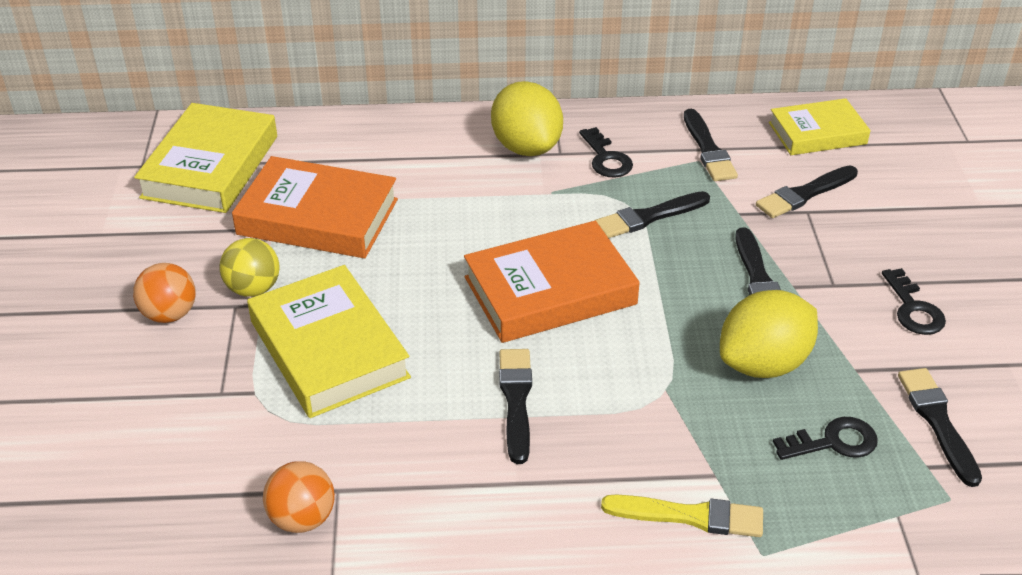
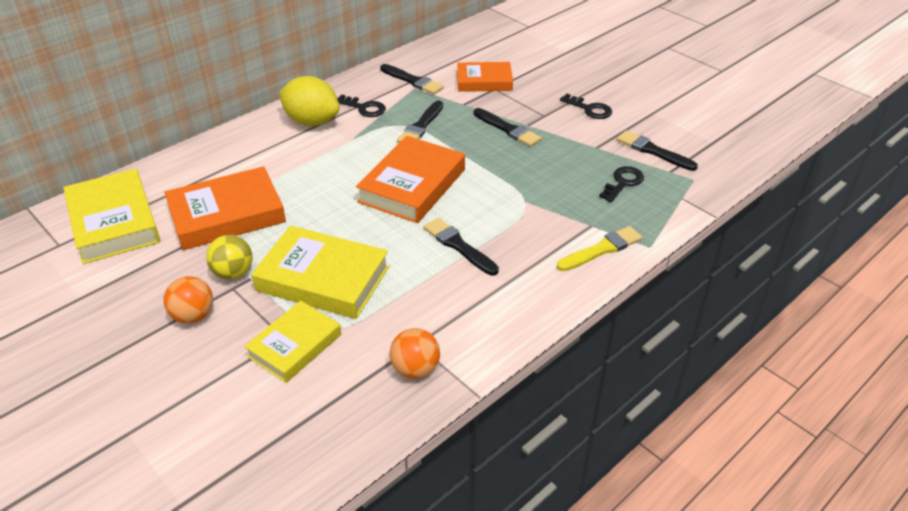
camera: 40 degrees left, 0 degrees up
(763, 363) = (554, 165): yellow lemon -> none
(804, 194) = (484, 81): black brush -> orange book
(817, 133) = (457, 51): yellow book -> yellow book (295, 345)

